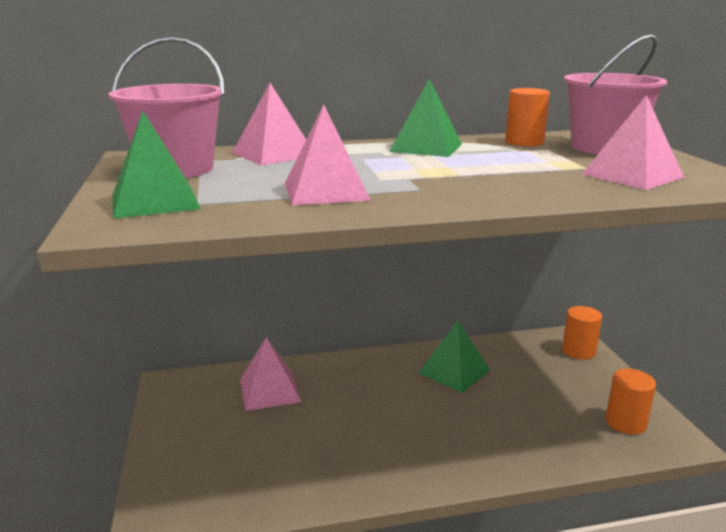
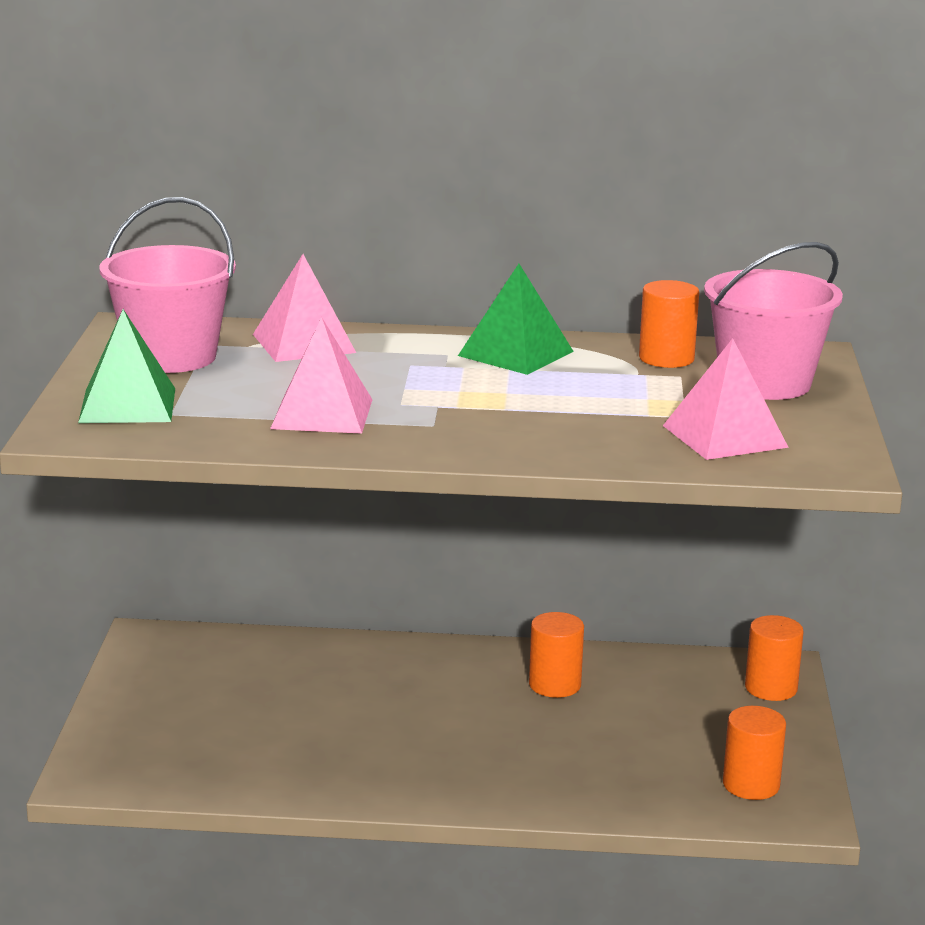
camera: 15 degrees right, 0 degrees up
(269, 390) = (278, 667): pink pyramid -> none
(454, 371) = (555, 685): green pyramid -> orange cylinder

